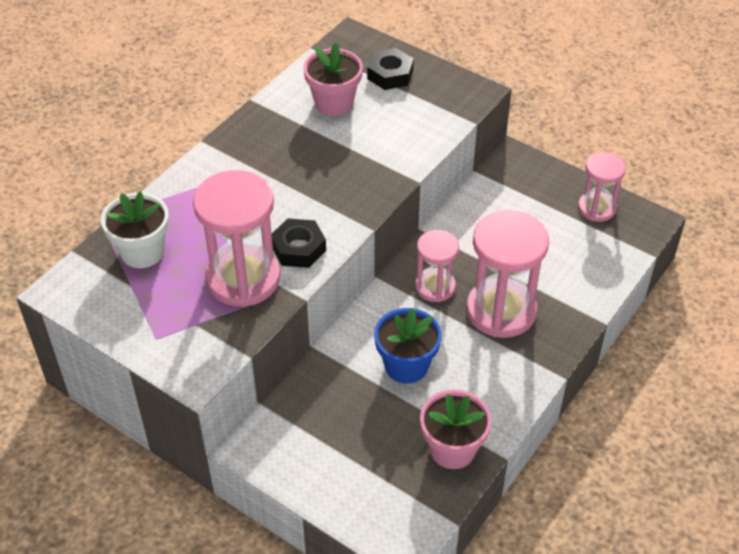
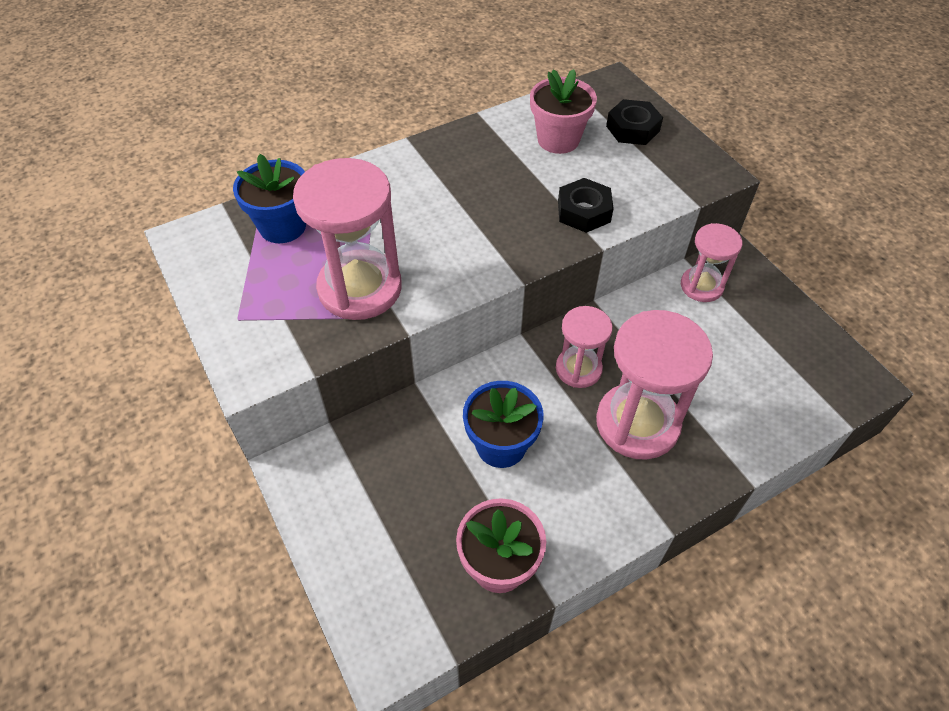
camera: 25 degrees right, 5 degrees up
(142, 252) = (282, 226): white flower pot -> blue flower pot
(298, 248) = (434, 276): black nut -> black nut (584, 211)
(596, 208) = (806, 346): pink hourglass -> pink hourglass (701, 286)

